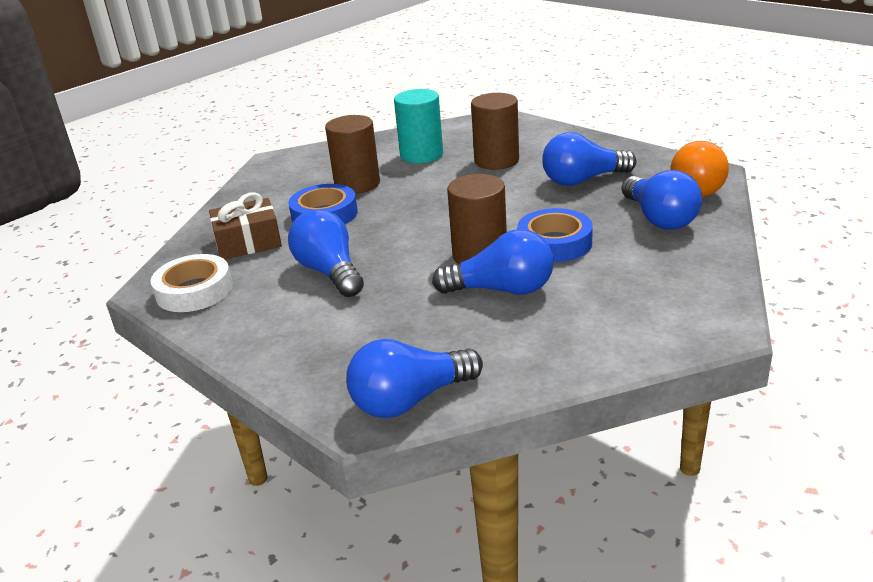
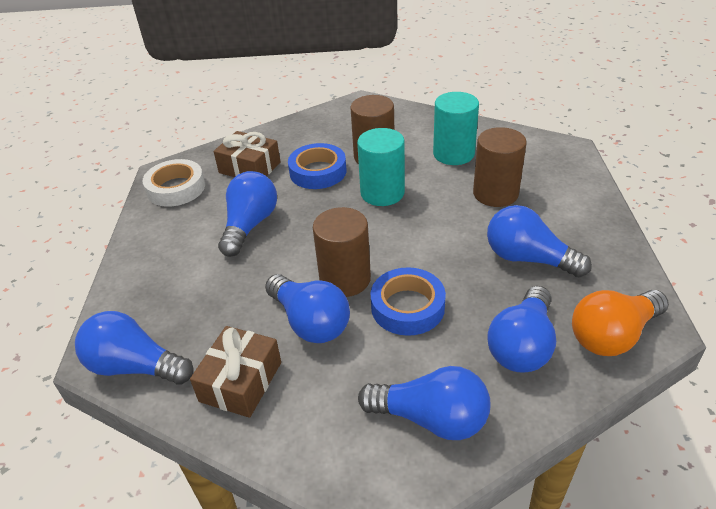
camera: 45 degrees right, 10 degrees up
(409, 199) = (382, 193): none -> turquoise cylinder
(517, 348) = (240, 381): none -> brown gift
(676, 280) = (431, 418): none -> blue light bulb

